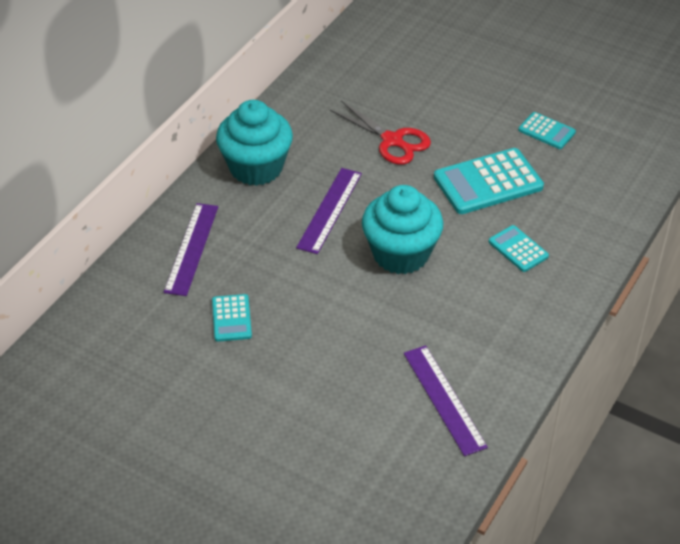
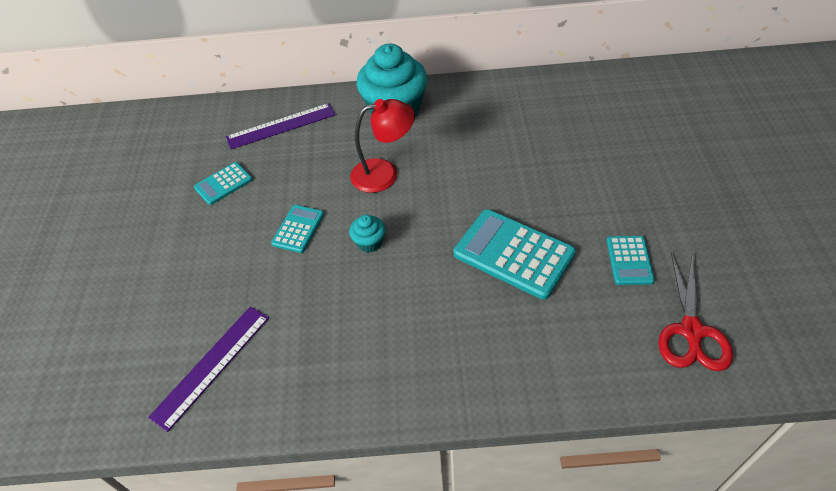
camera: 60 degrees right, 5 degrees up
(330, 210) = (384, 173): purple ruler -> red lamp
(392, 140) = (502, 165): red scissors -> red scissors (691, 331)
(401, 254) = (369, 242): turquoise cupcake -> turquoise cupcake, size x0.44
(518, 249) = (444, 322): turquoise calculator -> turquoise calculator (298, 229)

